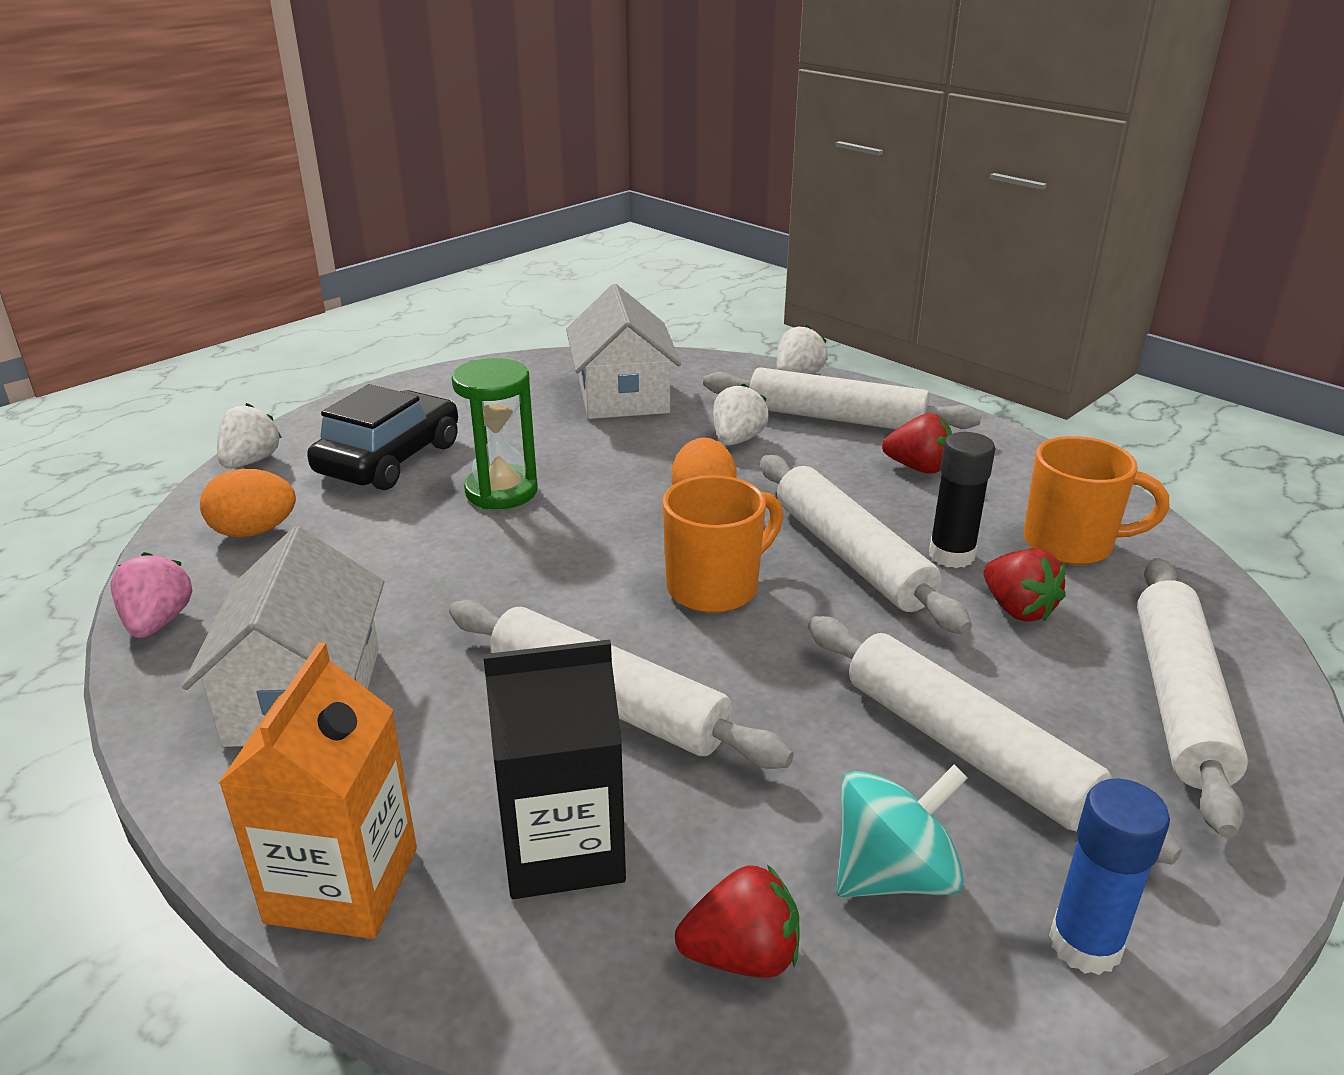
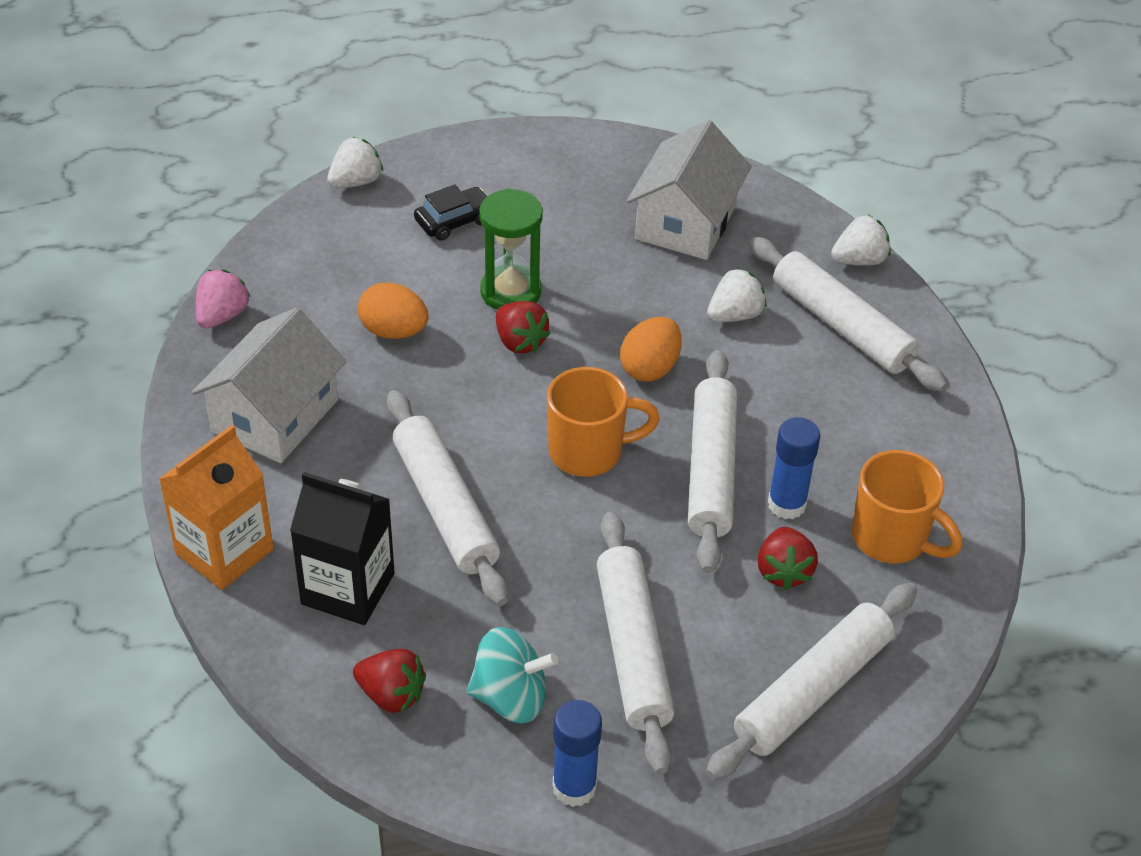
camera: 30 degrees right, 15 degrees up
(254, 531) = (320, 258): orange egg -> orange egg (394, 331)
(390, 459) = (454, 221): black car -> black car, size x0.57
(918, 468) = (854, 410): red strawberry -> red strawberry (520, 342)
(951, 555) = (787, 504): black glue stick -> blue glue stick

